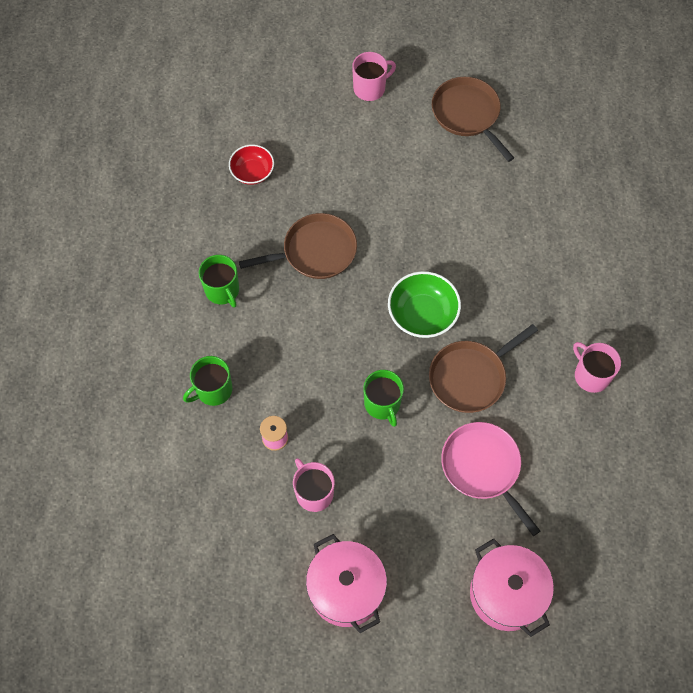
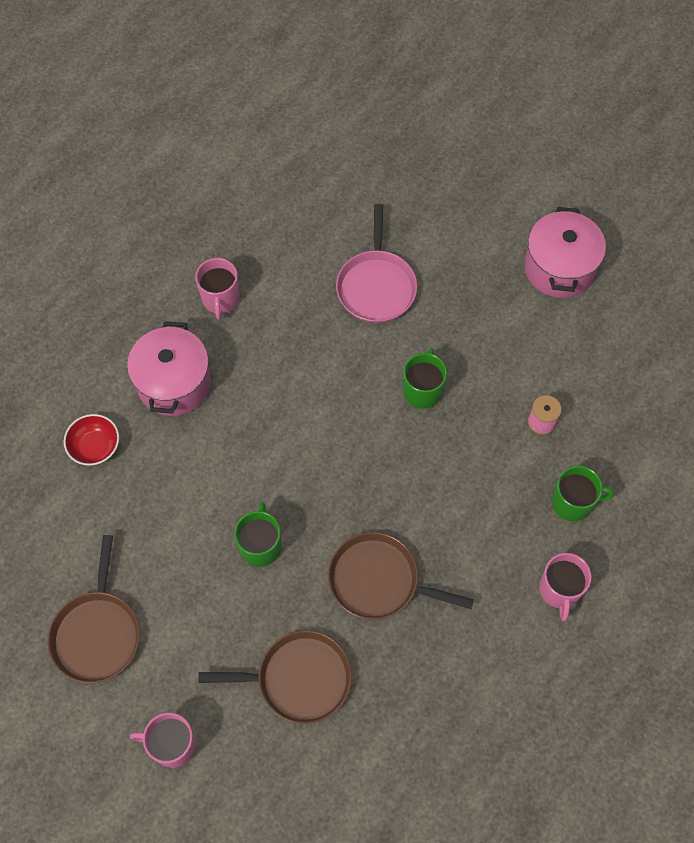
camera: 145 degrees left, 0 degrees up
(222, 290) = (502, 600): green mug -> green mug (260, 545)
(252, 172) = (382, 723): red bowl -> red bowl (95, 446)
(314, 492) = (536, 355): pink mug -> pink mug (559, 590)
(422, 314) = (323, 446): green bowl -> none
(470, 377) = (326, 363): brown pan -> brown pan (299, 679)
(506, 594) = (432, 191): pink pot -> pink pot (174, 383)

